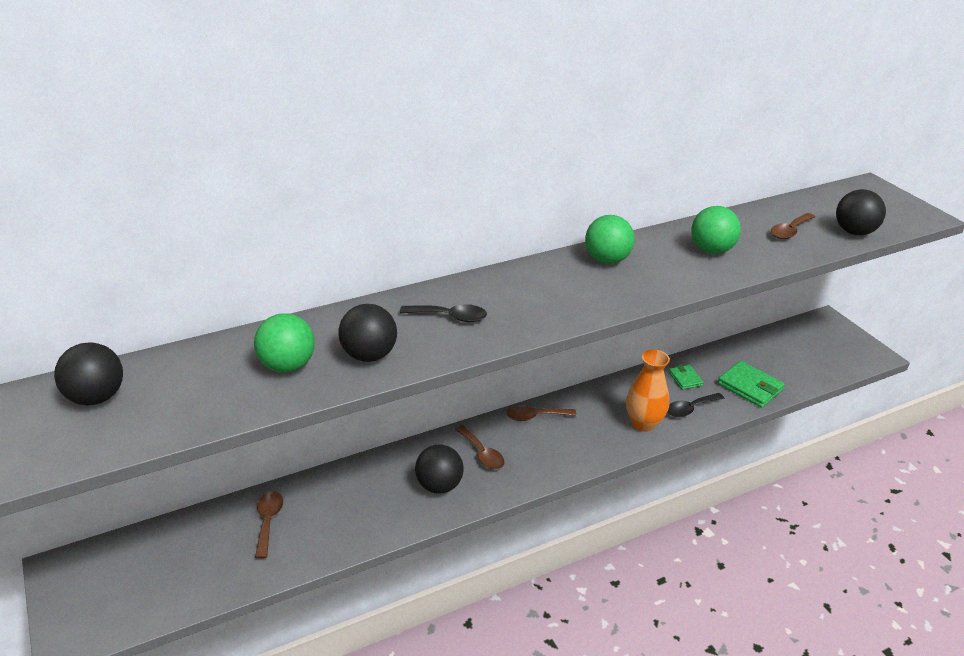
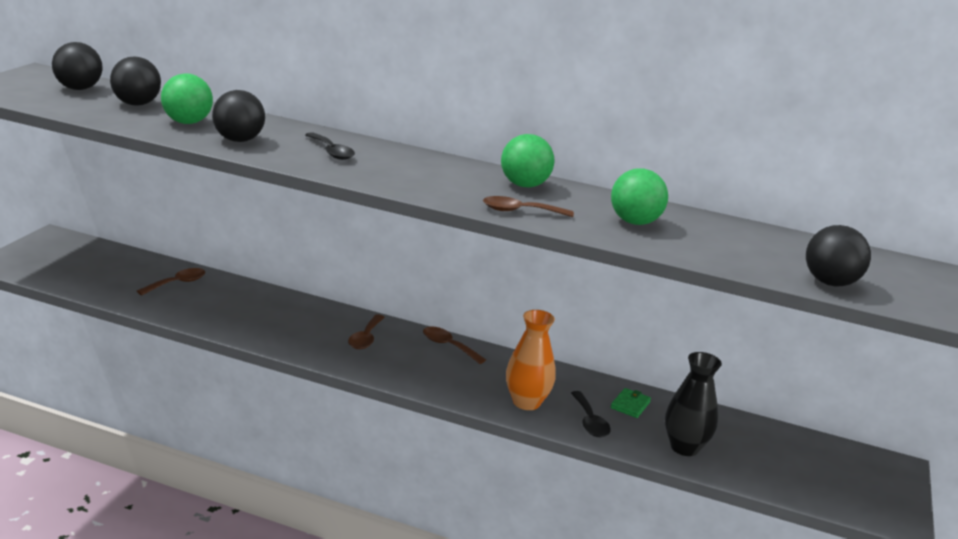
camera: 45 degrees right, 10 degrees down
(439, 485) = (303, 333): black ball -> black ball (136, 104)
(690, 409) = (590, 421): black spoon -> black spoon turned 120 degrees counterclockwise
(750, 387) = (684, 447): green wallet -> black vase
(789, 231) = (754, 251): brown spoon -> brown spoon (520, 211)

